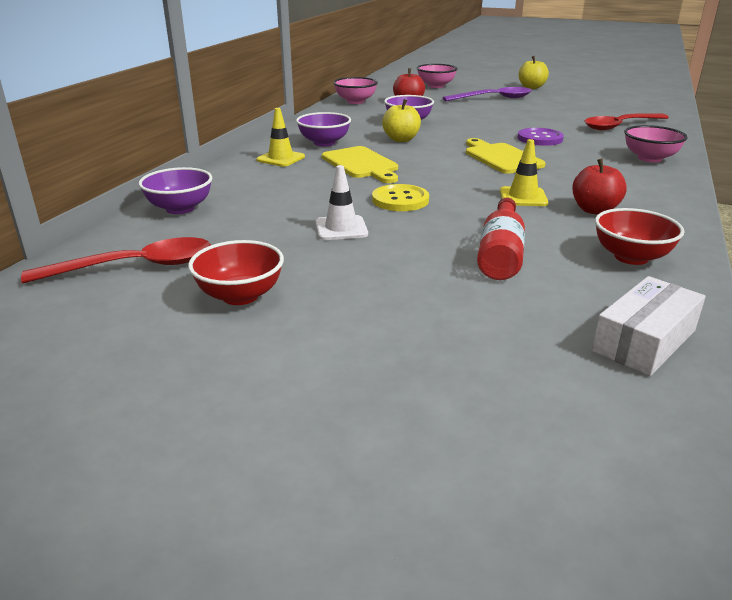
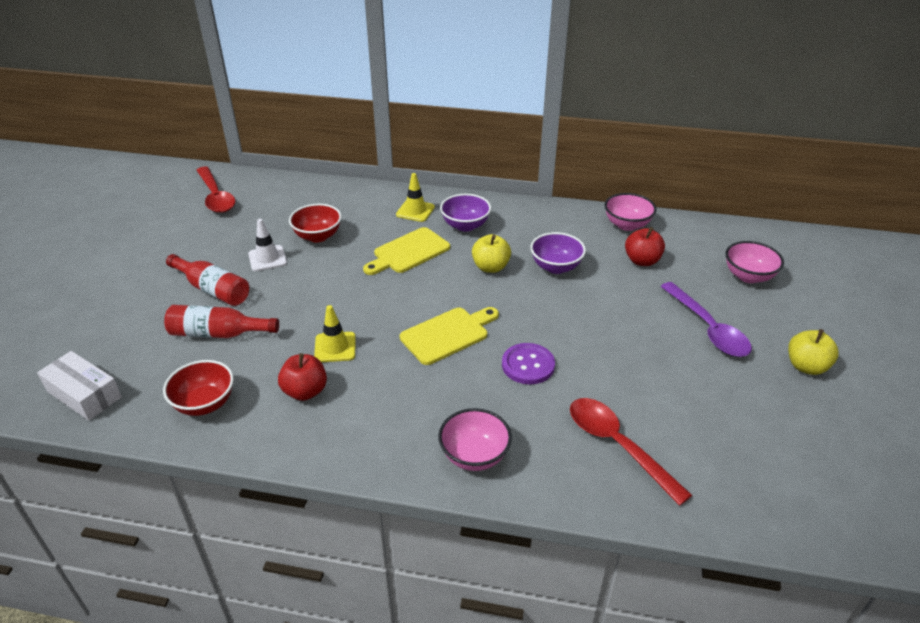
camera: 80 degrees right, 10 degrees up
(180, 208) = (303, 191): purple bowl -> none
(240, 296) = (174, 236): red bowl -> red bowl (318, 236)
(400, 200) = (324, 280): yellow button -> none
(403, 260) = (212, 289): none -> red bottle

